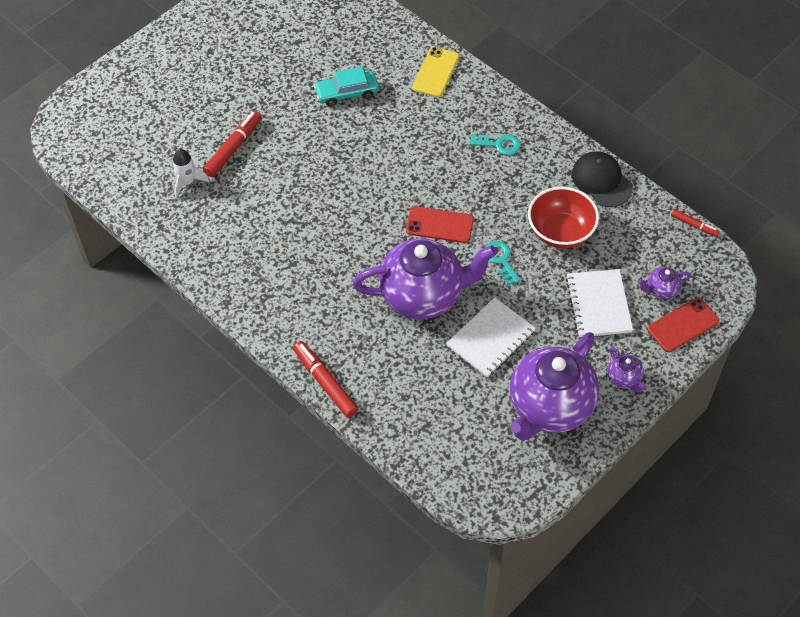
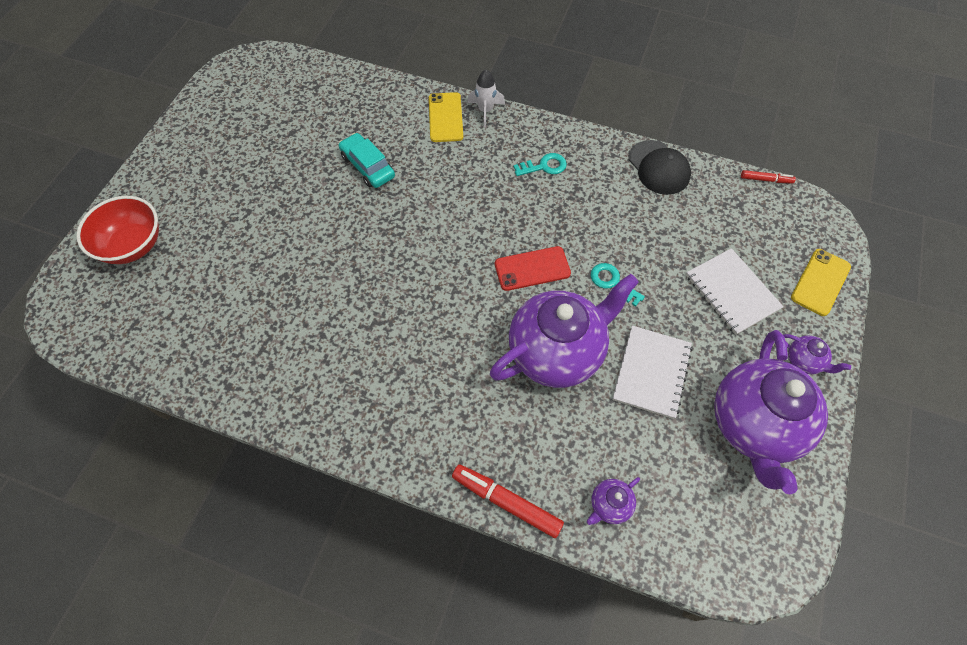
camera: 25 degrees left, 5 degrees up
(187, 182) = (238, 322): white rocket -> white rocket (485, 111)
(233, 148) = (274, 265): red marker -> none
(347, 93) = (368, 166): turquoise car -> turquoise car turned 90 degrees clockwise
(560, 232) = (652, 232): red bowl -> red bowl (133, 245)
(601, 181) = (659, 168): black cap -> black cap turned 150 degrees counterclockwise
(661, 290) = (778, 254): purple teapot -> purple teapot (609, 505)
(683, 325) = (820, 282): red phone -> yellow phone

